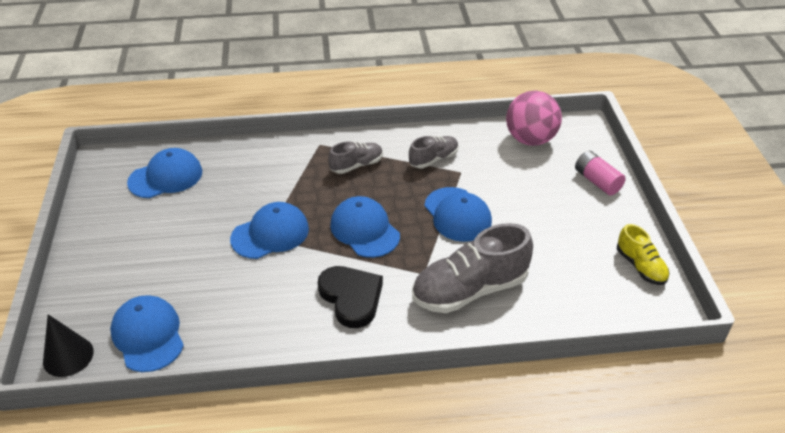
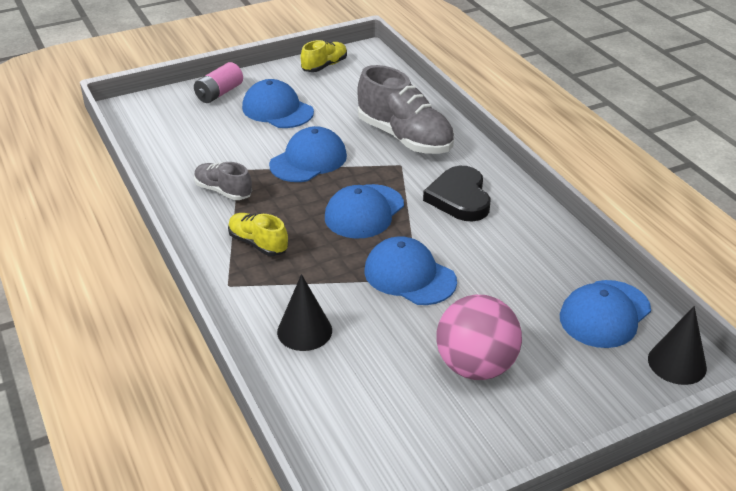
camera: 110 degrees left, 5 degrees down
(166, 177) = (361, 411): blue cap -> blue cap (277, 110)
(251, 169) = (304, 331): none -> black cone
(351, 297) = (459, 198): black heart -> black heart turned 45 degrees counterclockwise
(356, 165) = (258, 243): grey shoe -> yellow shoe
(530, 139) = (162, 136): pink ball -> pink ball (475, 366)

